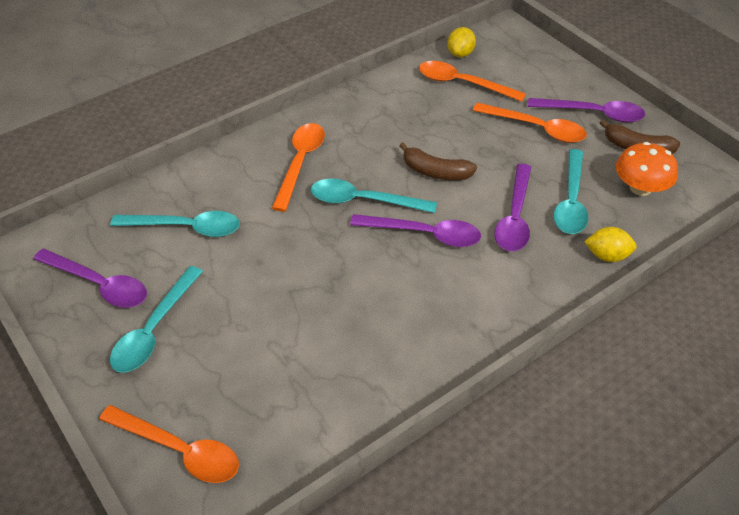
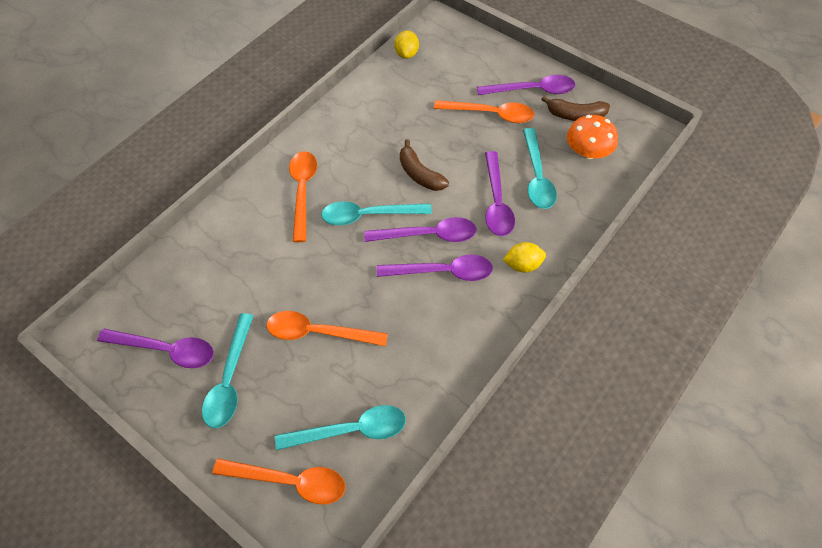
camera: 15 degrees left, 10 degrees up
(186, 228) = (223, 277): turquoise spoon -> turquoise spoon (351, 430)
(428, 275) = (442, 272): none -> purple spoon
(435, 172) = (420, 174): brown banana -> brown banana turned 45 degrees clockwise
(462, 83) = (417, 83): orange spoon -> orange spoon (318, 332)
(607, 256) = (578, 220): yellow lemon -> yellow lemon (523, 265)

